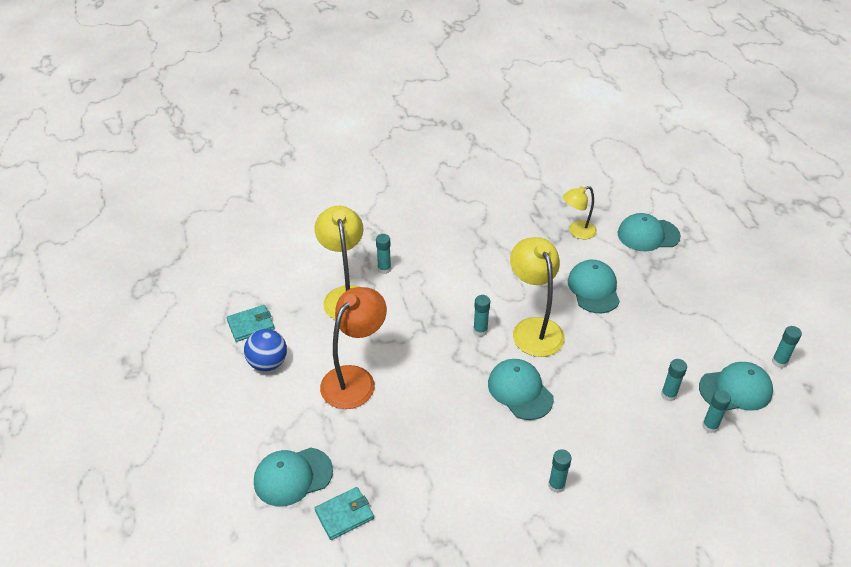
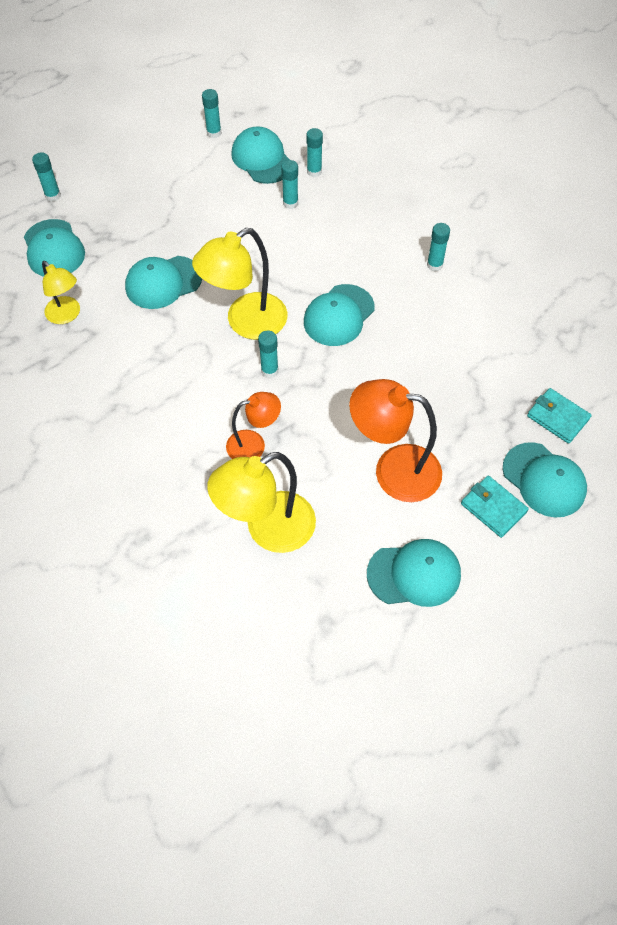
camera: 110 degrees left, 15 degrees up
(251, 325) = (364, 625): turquoise wallet -> turquoise wallet (493, 508)
(268, 363) = (414, 574): blue ball -> turquoise cap
(384, 269) = (203, 503): turquoise glue stick -> turquoise glue stick (53, 196)
(417, 305) = (254, 444): none -> orange lamp

